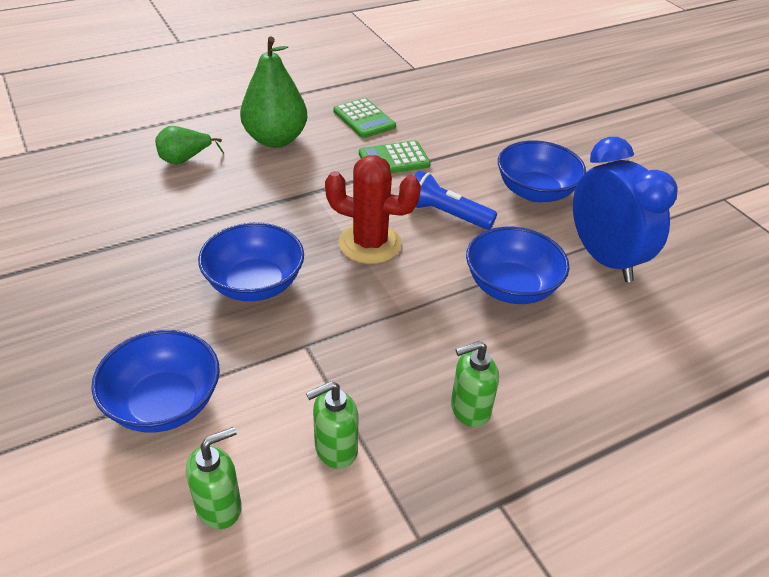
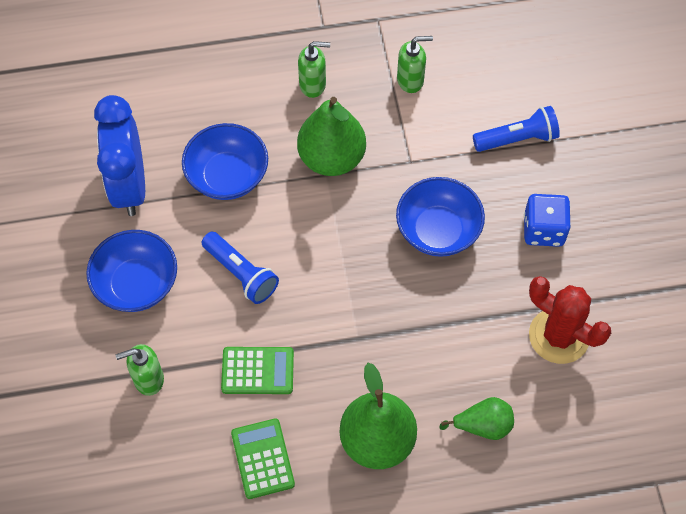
camera: 160 degrees left, 20 degrees up
(127, 308) = (543, 230): none -> blue dice
(164, 403) = (517, 139): blue bowl -> blue flashlight
(219, 507) = (488, 64): green soap dispenser -> green soap dispenser (148, 379)
(370, 243) = (326, 253): red cactus -> red cactus (558, 336)
(404, 328) = (331, 158): none -> green pear

